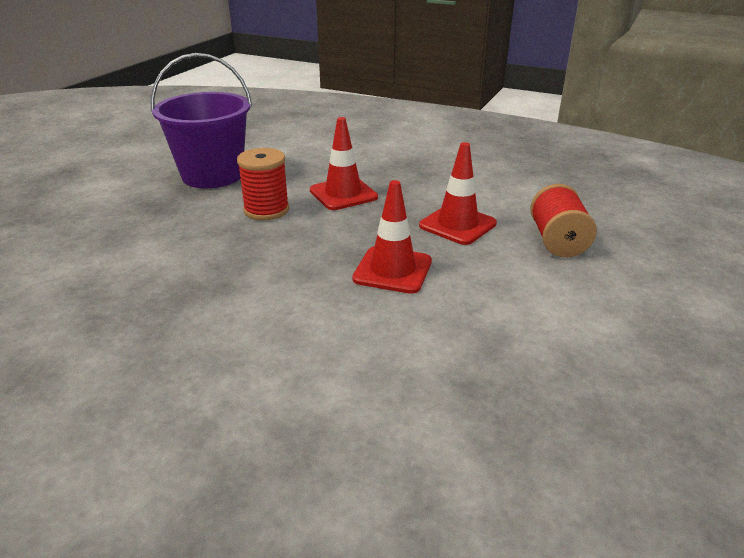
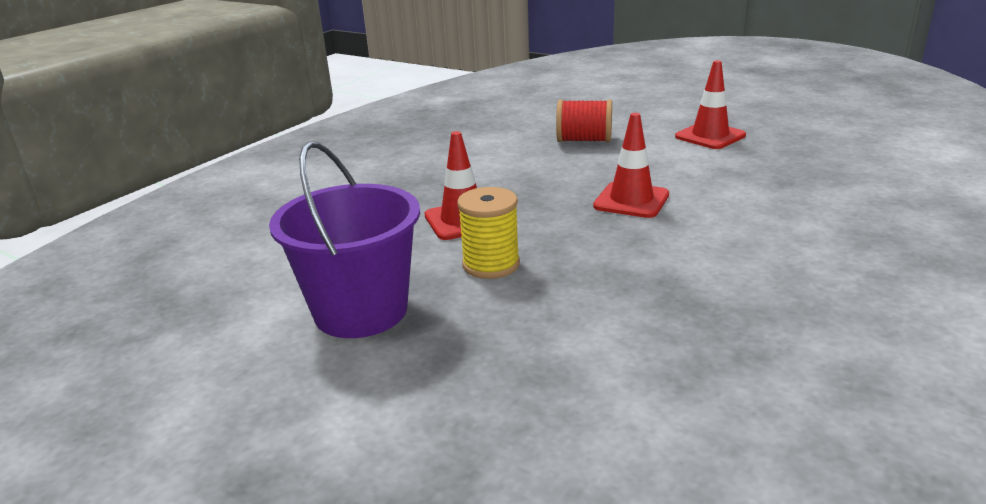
camera: 80 degrees left, 5 degrees down
(266, 210) = (491, 264): red spool -> yellow spool
(457, 225) = (549, 171): red traffic cone -> red traffic cone (710, 136)

